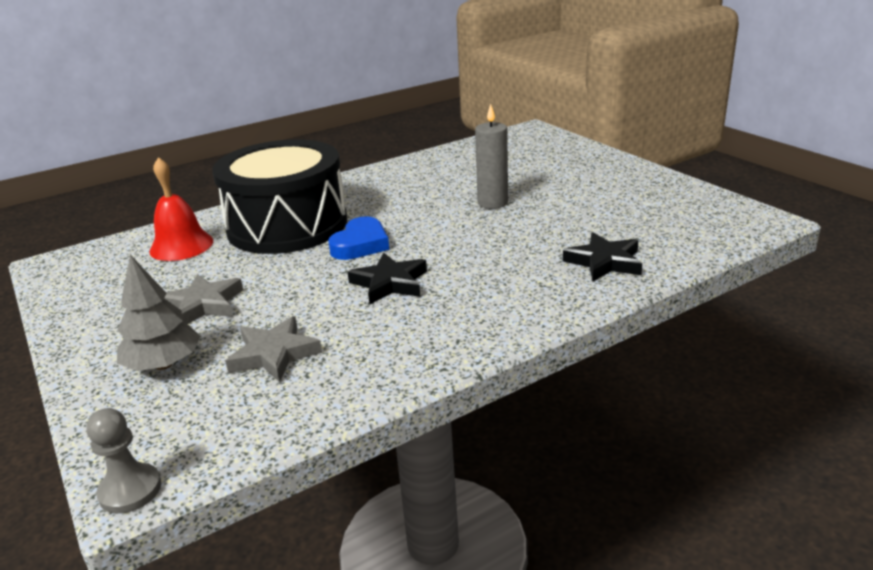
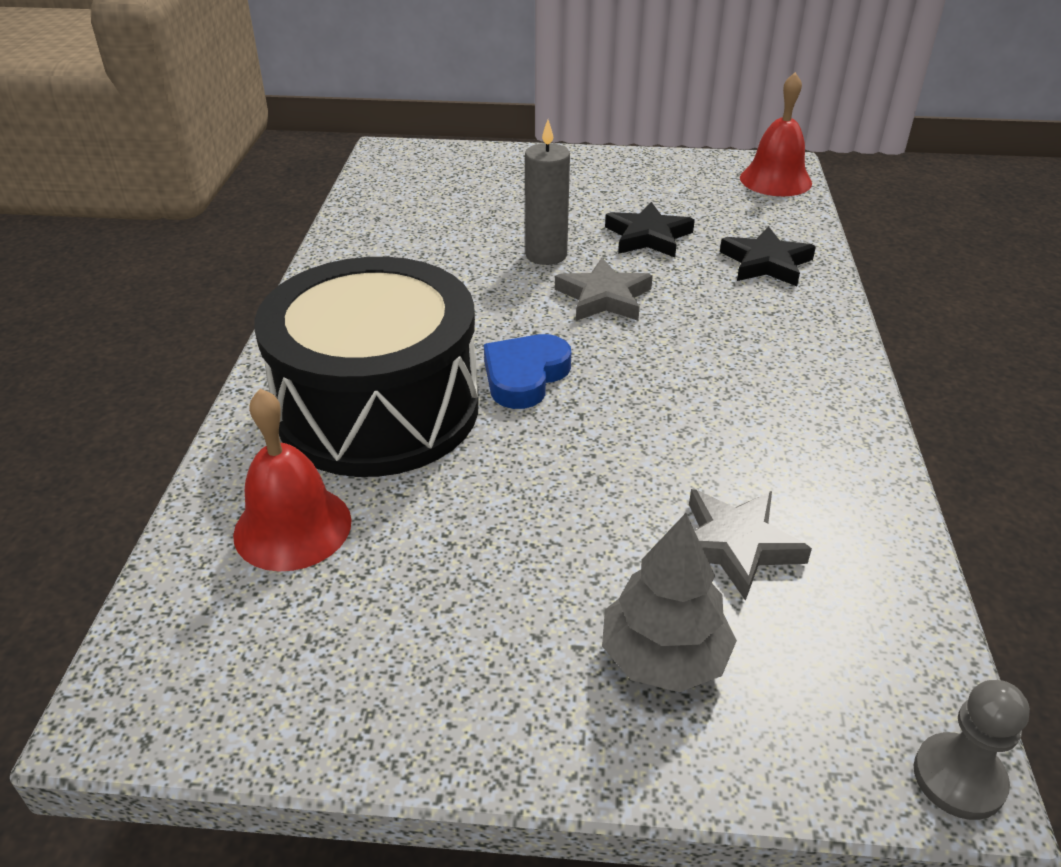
camera: 55 degrees left, 10 degrees up
(203, 305) = (527, 565): grey star -> grey star (604, 297)
(360, 244) = (525, 376): blue heart -> blue heart turned 120 degrees counterclockwise
(390, 283) = (655, 396): black star -> black star (648, 236)
(735, 226) = (775, 180): none -> red bell

